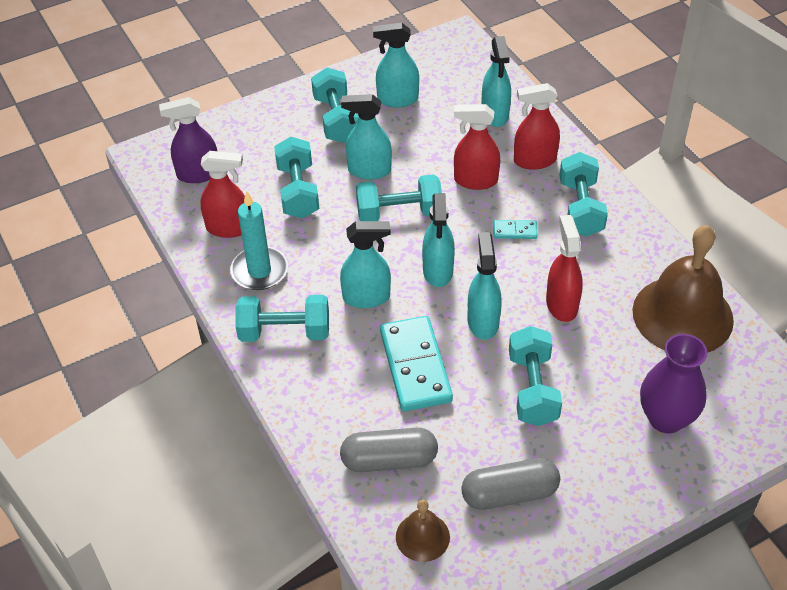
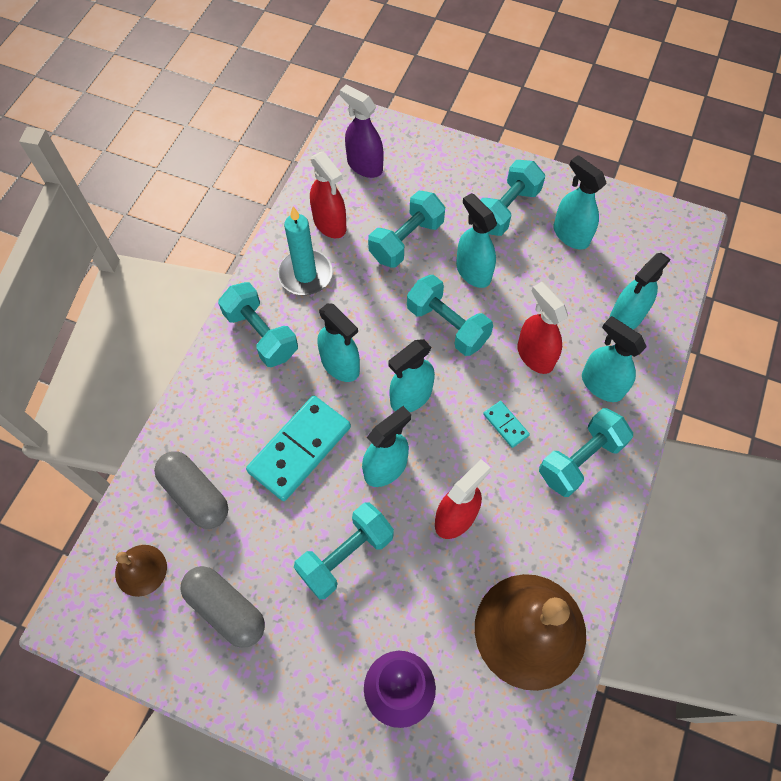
camera: 50 degrees right, 15 degrees up
(534, 160) = (601, 385): red spray bottle -> turquoise spray bottle

